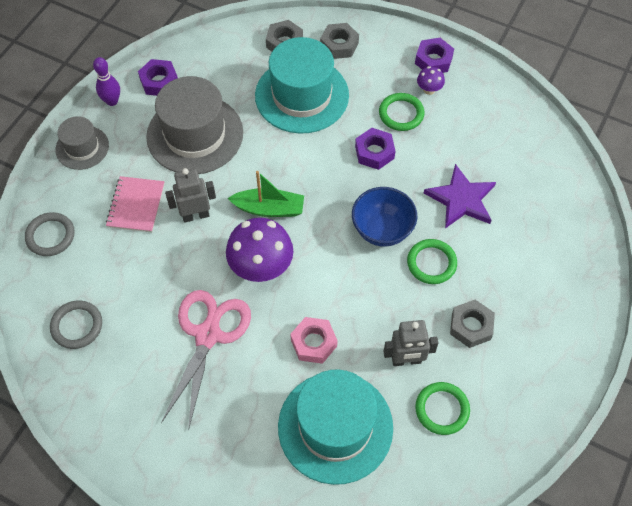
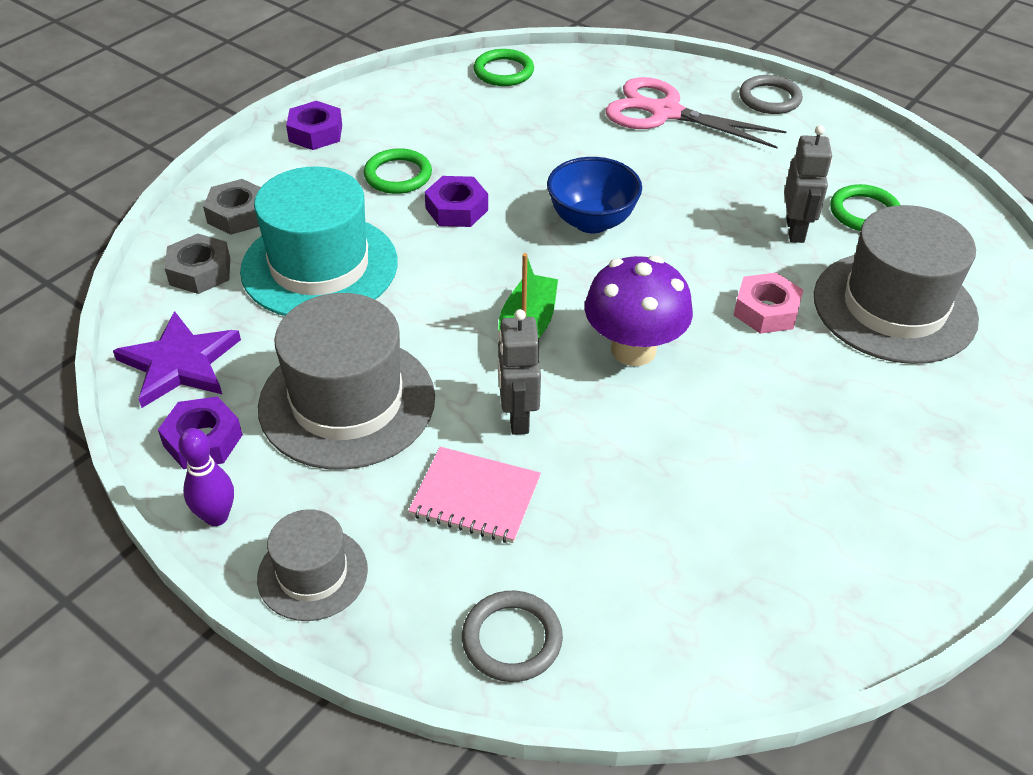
camera: 80 degrees left, 15 degrees down
(77, 326) = (717, 604): grey ring -> grey ring (769, 98)
(208, 335) = (747, 424): pink scissors -> pink scissors (665, 113)
(335, 427) = (894, 307): turquoise hat -> grey hat
(429, 90) = (366, 145): purple mushroom -> none
(431, 263) = (652, 187): green ring -> green ring (503, 71)
(461, 199) = (558, 148): purple star -> purple star (179, 363)
(471, 326) = (749, 171): grey nut -> none

